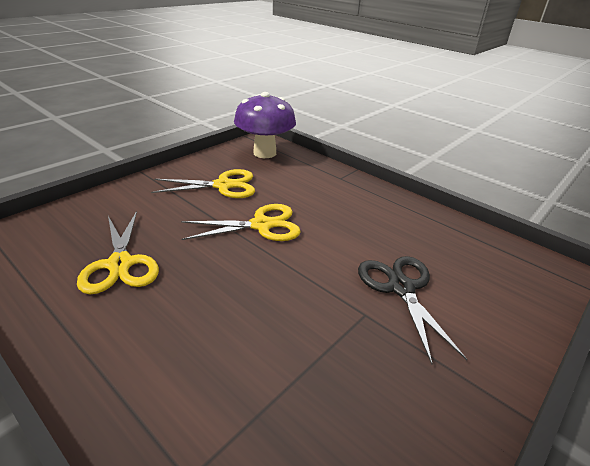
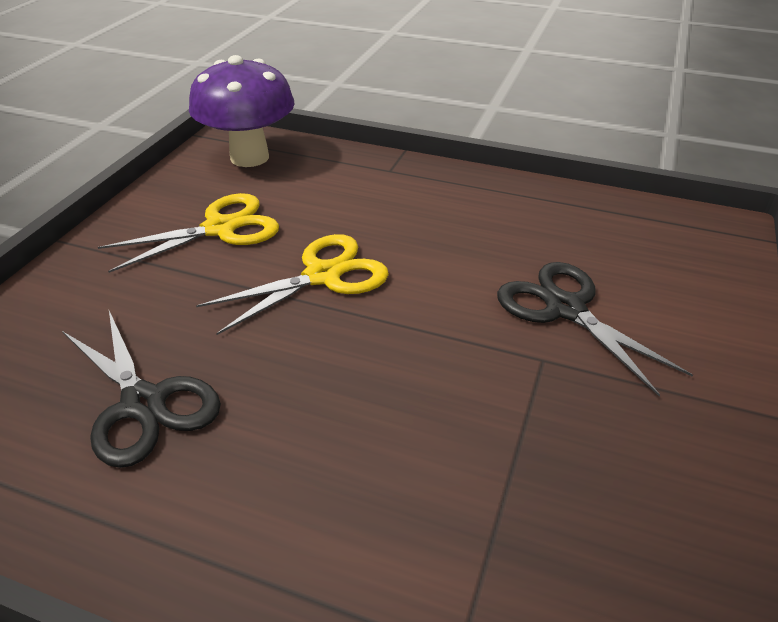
camera: 20 degrees left, 5 degrees up
(120, 264) = (143, 404): yellow scissors -> black scissors

